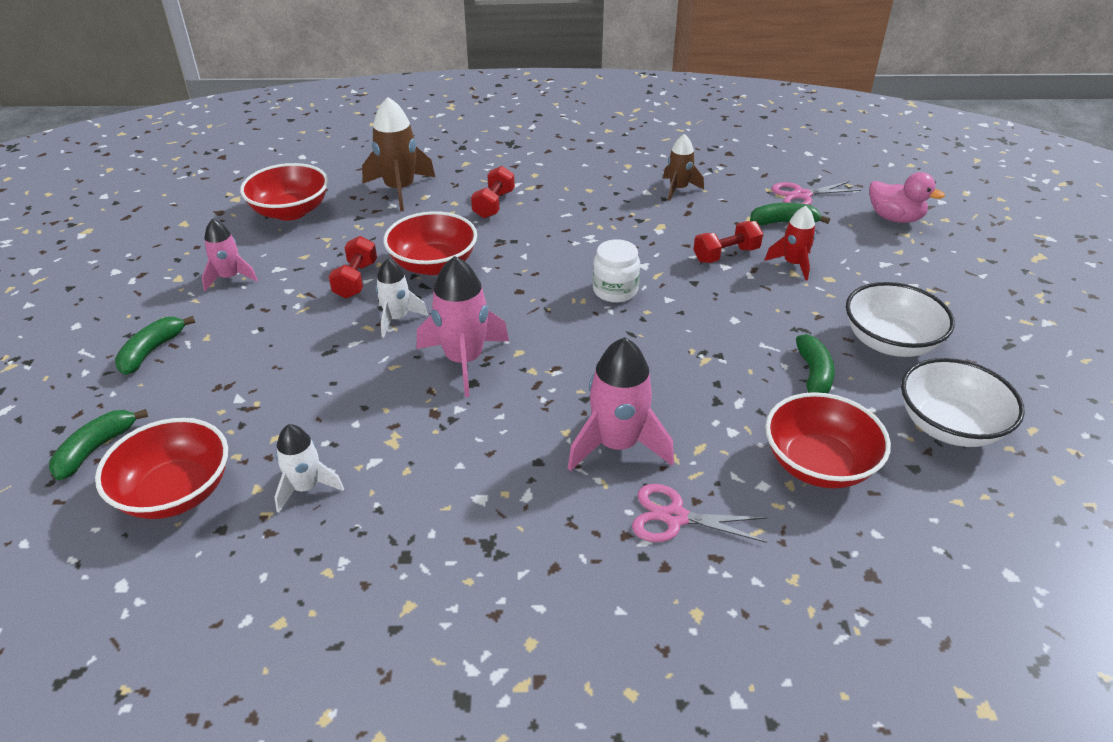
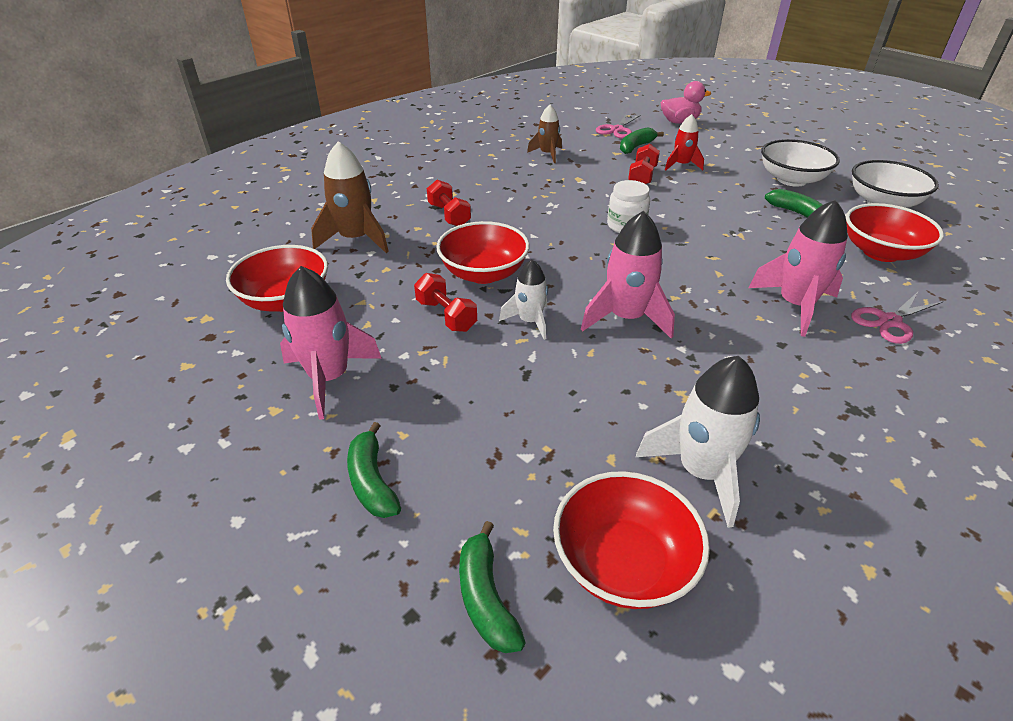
camera: 45 degrees left, 0 degrees up
(230, 277) = (329, 378): pink rocket -> pink rocket, size x1.63
(306, 487) = (700, 471): white rocket -> white rocket, size x1.63

